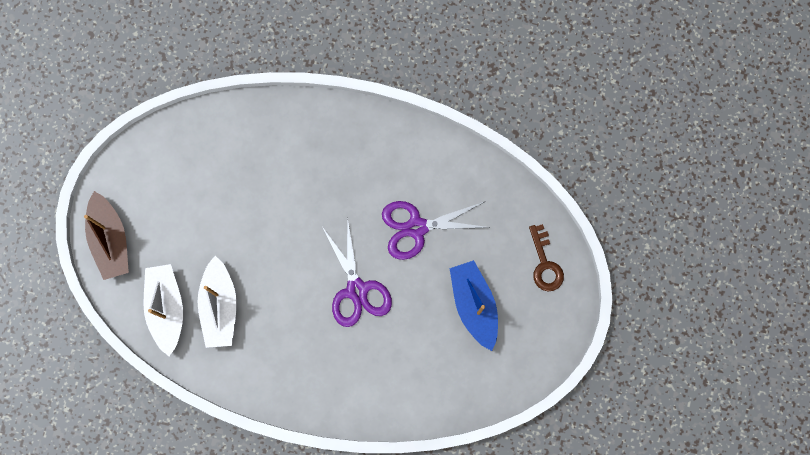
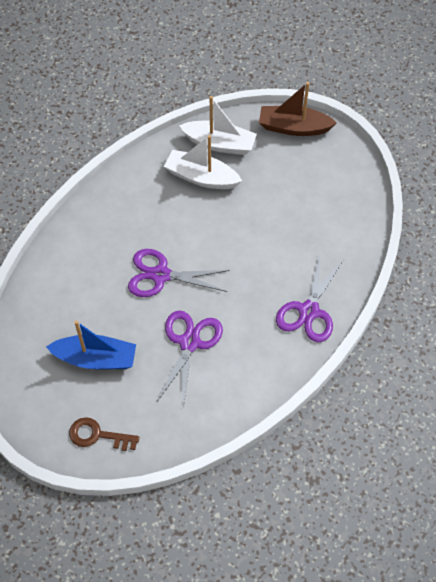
camera: 115 degrees right, 20 degrees down
(332, 134) = (309, 311): none -> purple scissors

